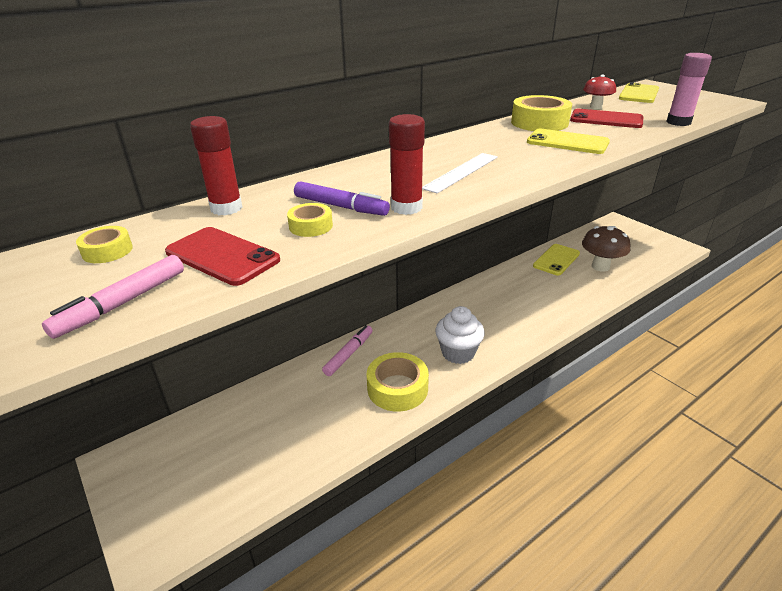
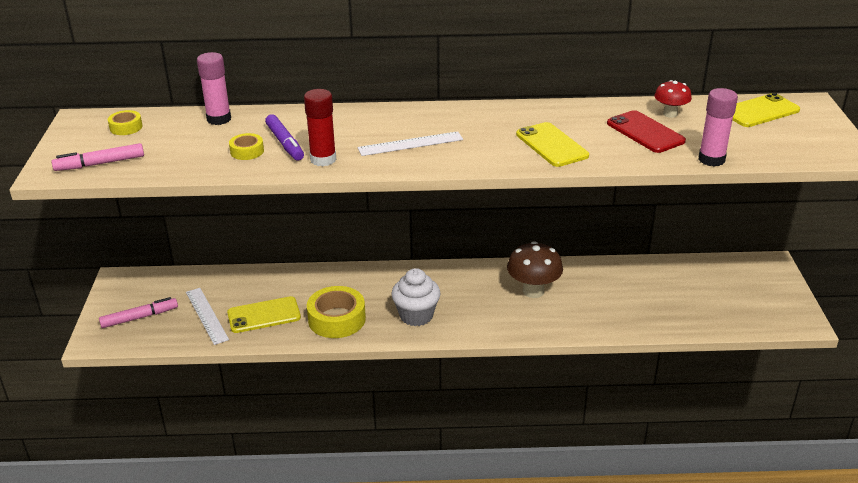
camera: 35 degrees right, 0 degrees up
(222, 256) = (175, 154): red phone -> none
(226, 208) = (219, 119): red glue stick -> pink glue stick
(264, 449) = (206, 315): none -> white ruler
(349, 354) = (331, 278): pink marker -> pink marker (139, 317)
(539, 123) = (572, 115): yellow tape -> none
(556, 260) = (629, 276): yellow phone -> yellow phone (264, 315)
(600, 266) = (667, 302): brown mushroom -> brown mushroom (533, 291)

